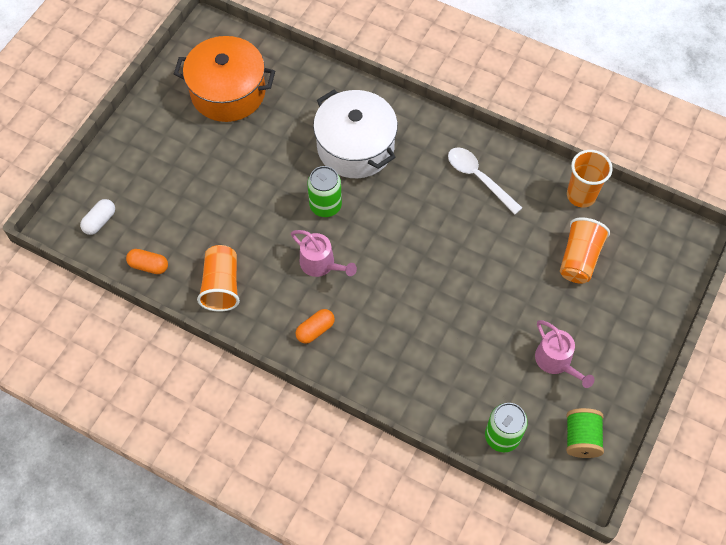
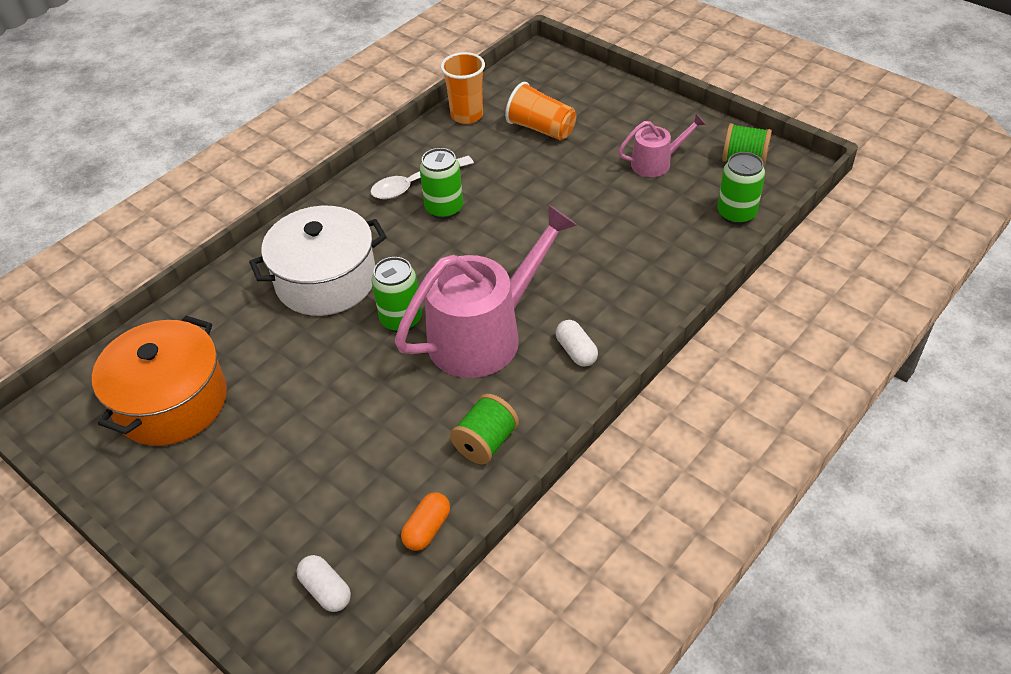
camera: 75 degrees left, 15 degrees down
(221, 285) = (486, 442): orange cup -> green spool
(315, 330) = (576, 351): orange capsule -> white capsule
(321, 264) = (484, 334): pink watering can -> pink watering can, size x2.01
(453, 206) = (444, 208): none -> green can

